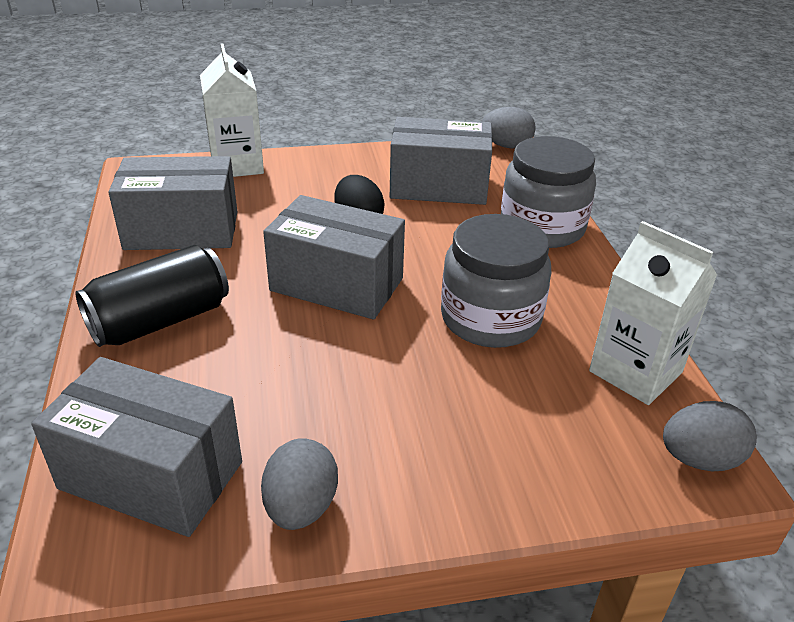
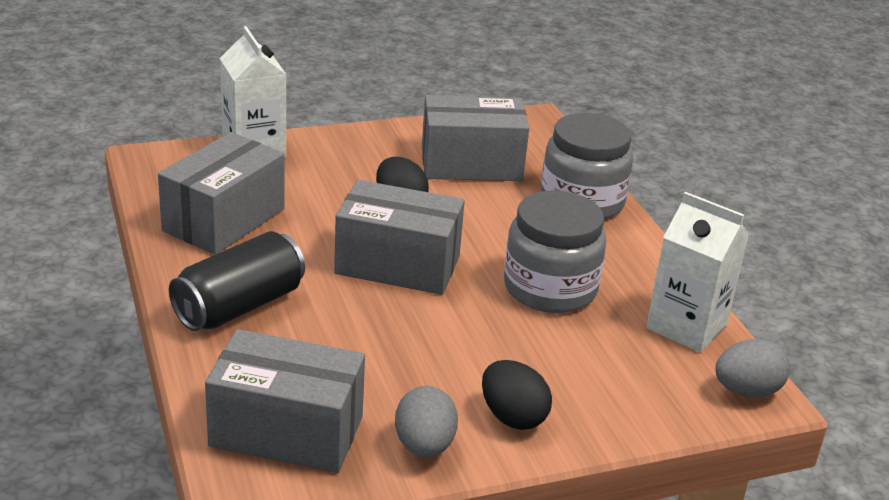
camera: 10 degrees left, 5 degrees down
(182, 230) = (224, 220): grey box -> grey box turned 45 degrees counterclockwise
(414, 475) = (512, 417): none -> black egg
(506, 146) = (530, 118): grey egg -> none

